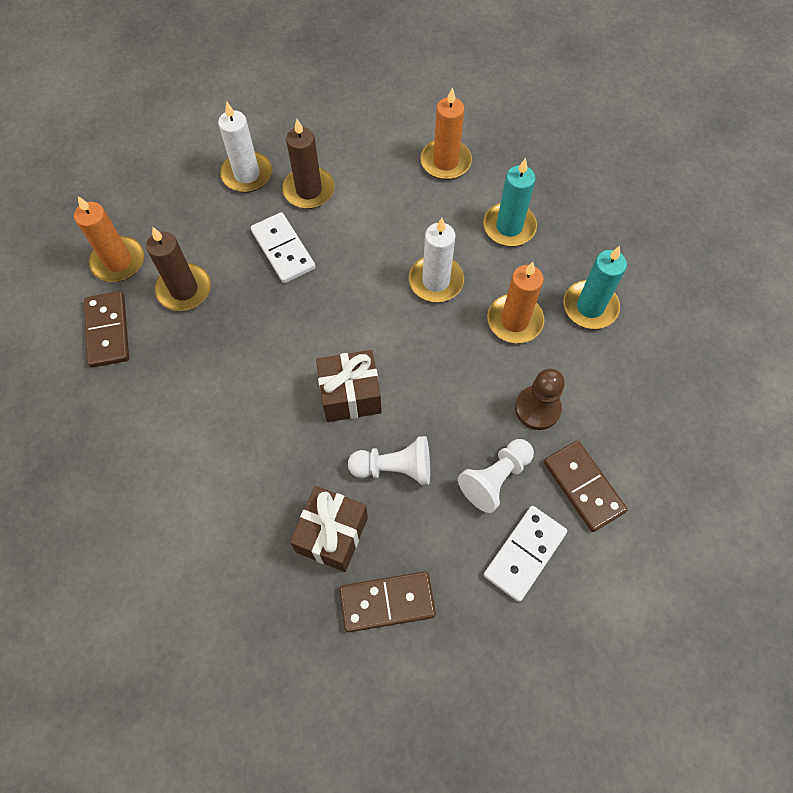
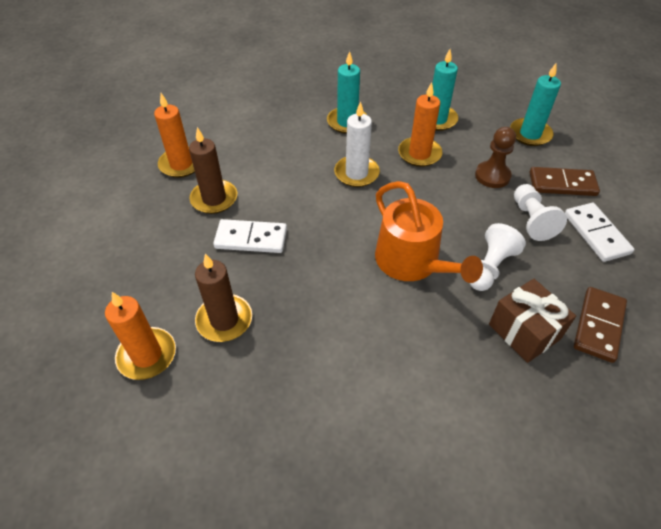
camera: 55 degrees left, 15 degrees down
(108, 331) = (212, 399): brown domino -> none
(247, 174) = (159, 226): white candle -> none
(350, 395) = (412, 262): brown gift -> orange watering can
(445, 162) = (267, 124): orange candle -> orange candle (181, 164)
(649, 415) = (530, 134): none -> turquoise candle

